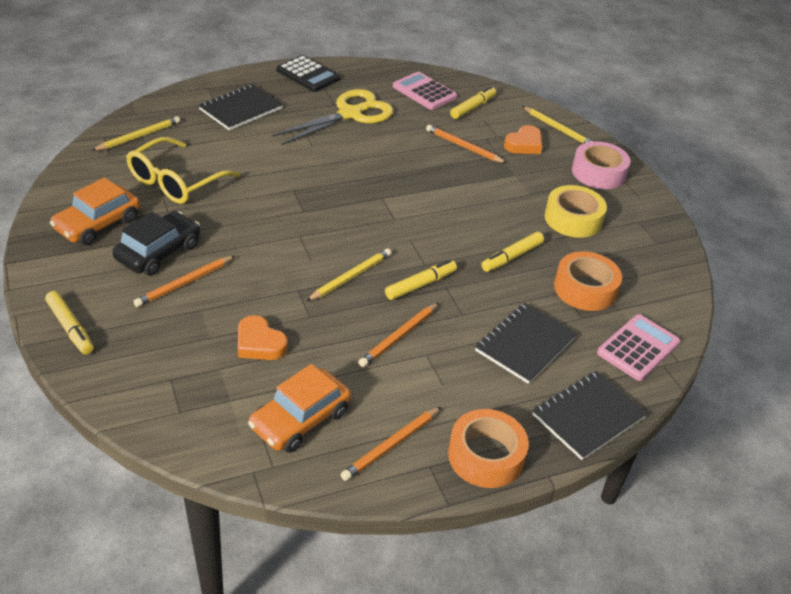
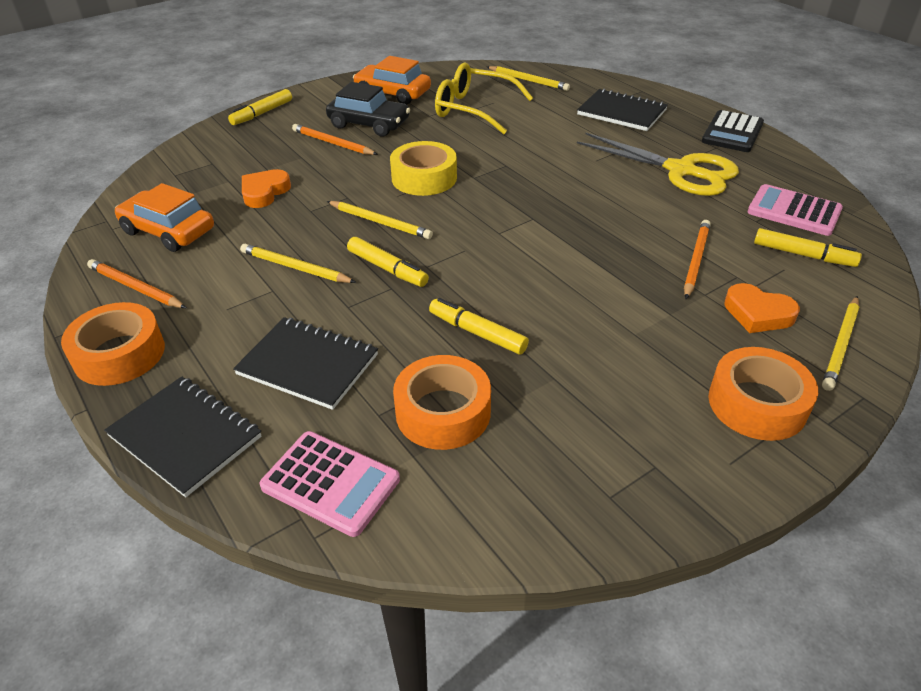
camera: 80 degrees right, 0 degrees up
(399, 336) = (295, 267): orange pencil -> yellow pencil
(424, 92) = (794, 211): pink calculator -> pink calculator turned 90 degrees counterclockwise
(573, 219) = (604, 384): yellow tape -> yellow tape (424, 178)
(598, 173) = (757, 404): pink tape -> orange tape

